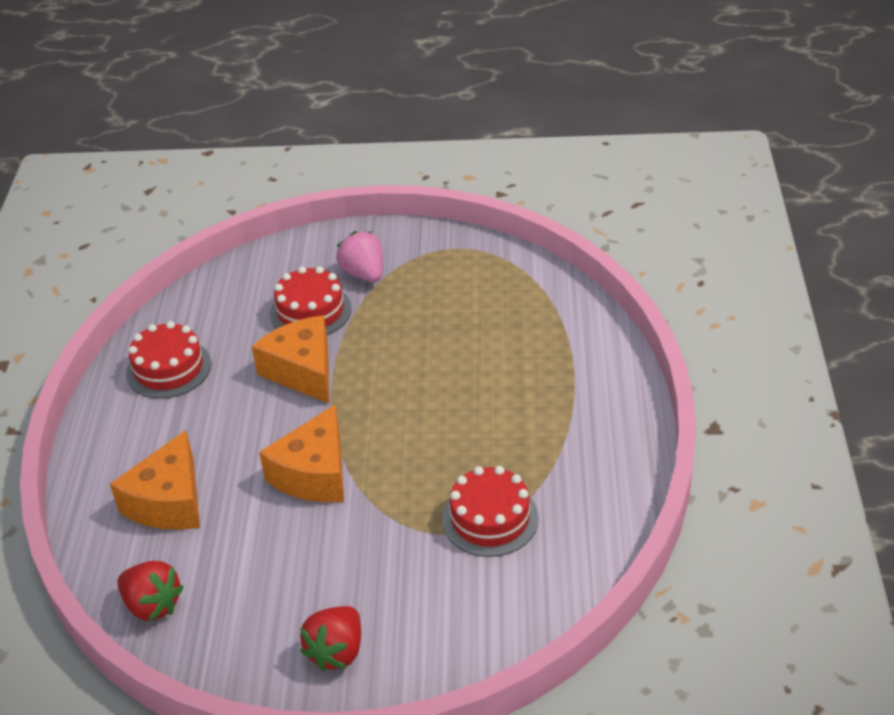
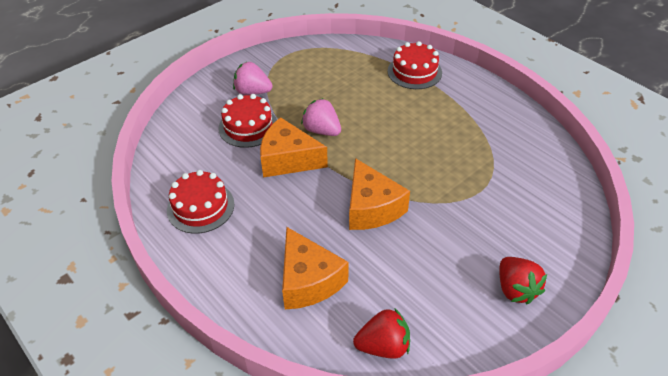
camera: 45 degrees left, 5 degrees up
(376, 360) = (322, 130): none -> pink strawberry
(490, 519) = (489, 170): red cake -> red cake (414, 72)

